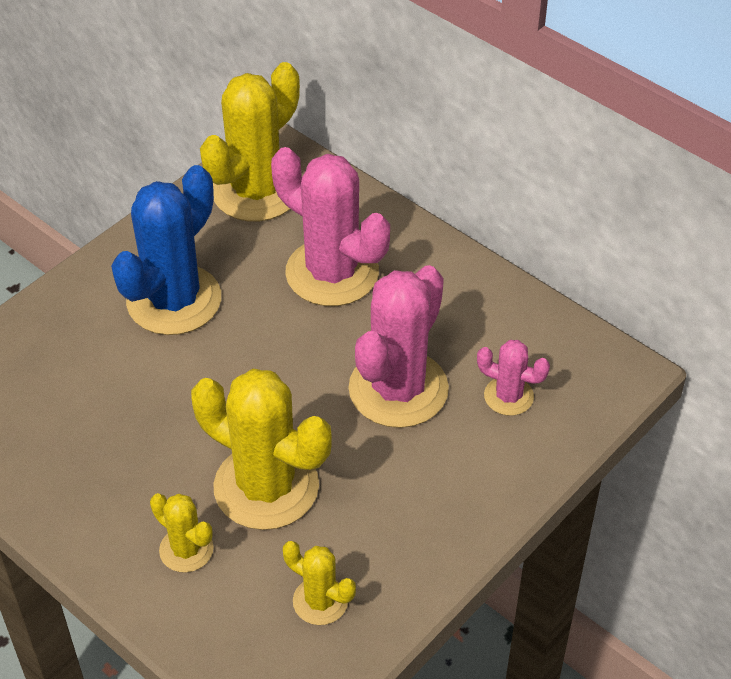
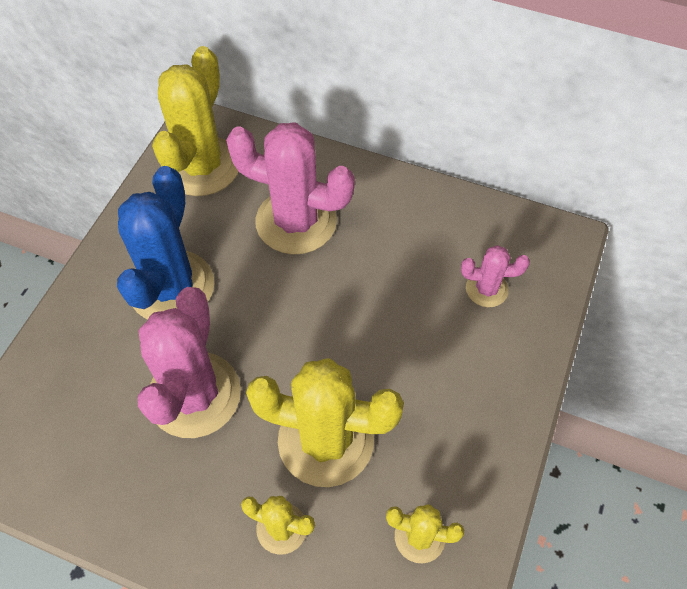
camera: 20 degrees left, 10 degrees up
(398, 389) = (396, 311): pink cactus -> pink cactus (194, 395)

